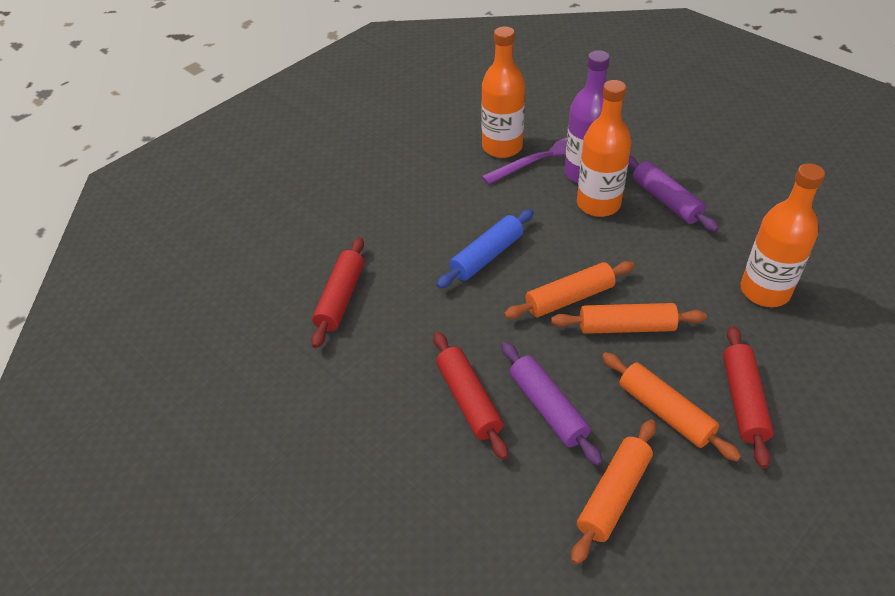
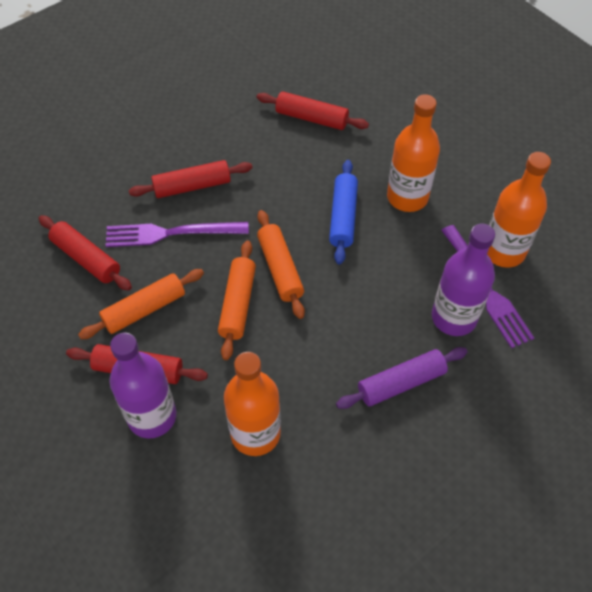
camera: 95 degrees right, 10 degrees up
(486, 256) = (343, 217): blue rolling pin -> blue rolling pin turned 45 degrees clockwise
(548, 408) = (171, 233): purple rolling pin -> purple fork
(598, 204) = (403, 319): orange bottle -> orange bottle (407, 197)
(613, 495) = (86, 258): orange rolling pin -> red rolling pin
(790, 376) = (152, 416): none -> purple bottle

